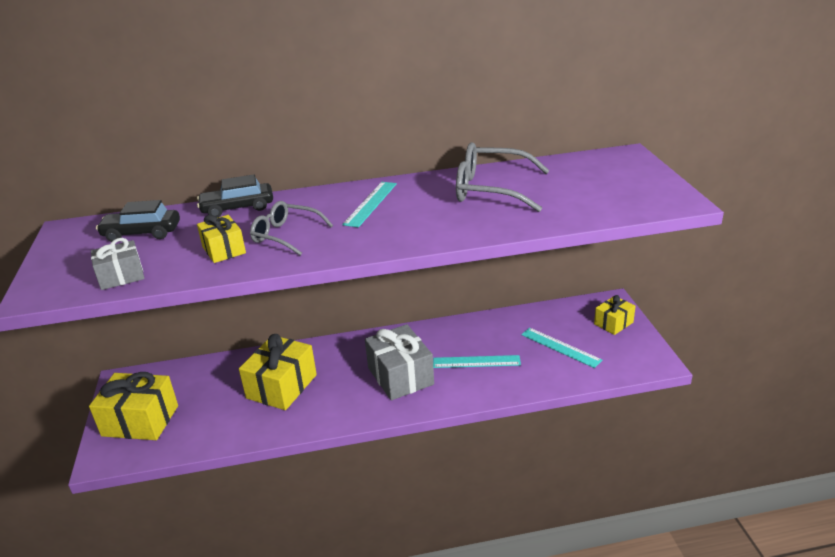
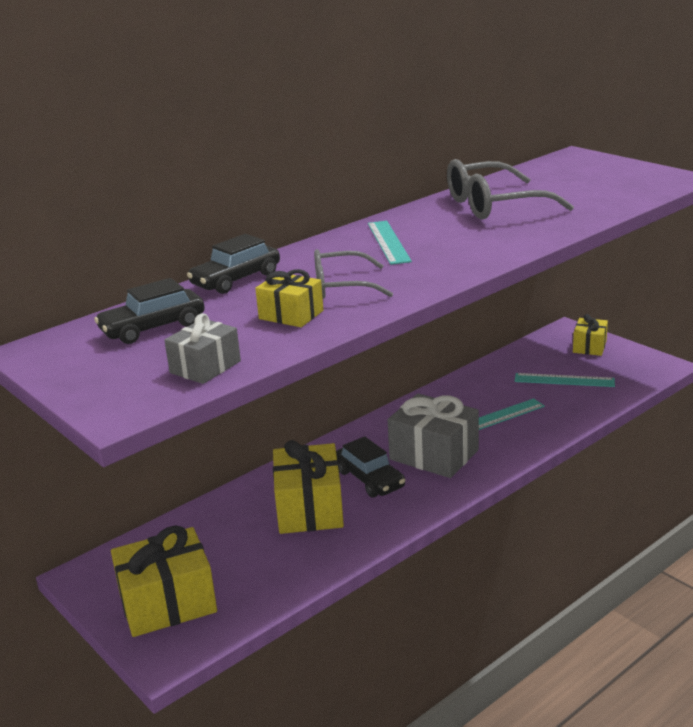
camera: 30 degrees left, 5 degrees down
(340, 379) = (370, 479): none -> black car

